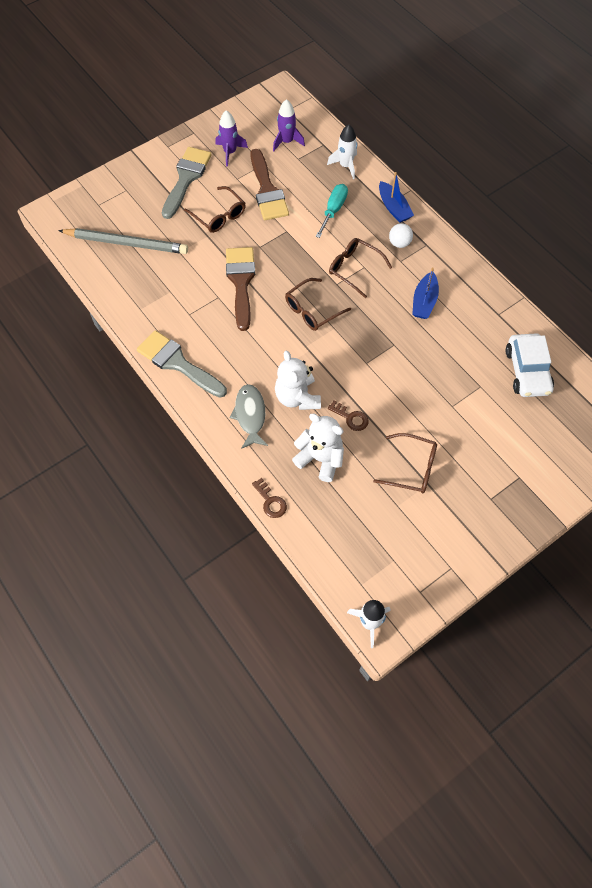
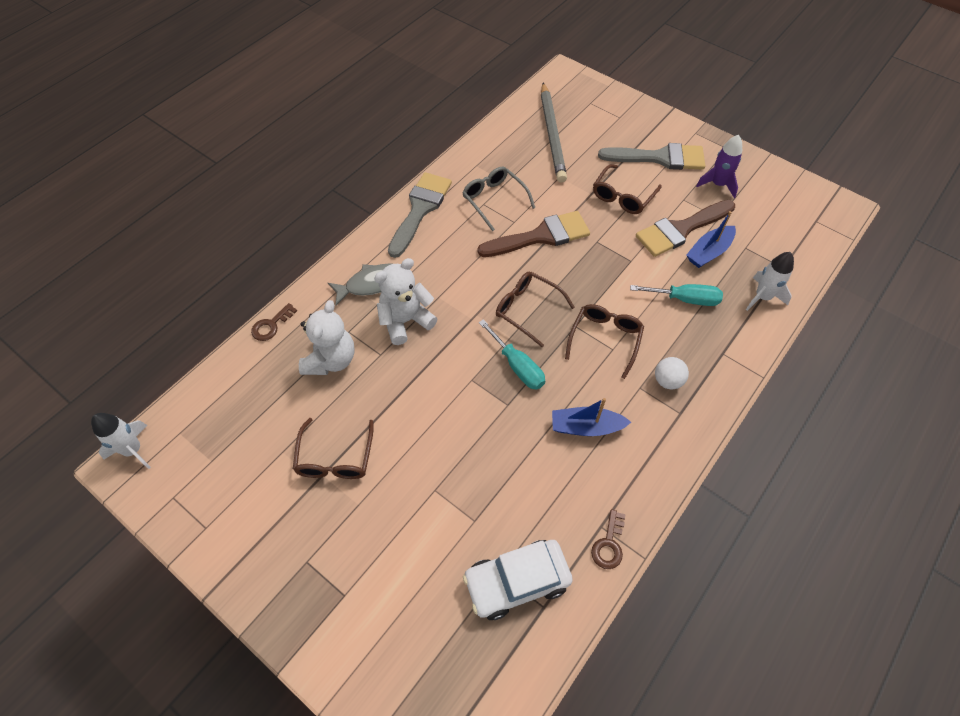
camera: 75 degrees right, 5 degrees down
(188, 305) = (494, 200): none -> grey glasses
(287, 141) = (765, 231): purple rocket -> none
(351, 418) = (391, 379): brown key -> brown key (609, 544)
(362, 330) = (517, 366): none -> turquoise screwdriver
(393, 208) = (722, 363): blue boat -> blue boat (709, 252)

